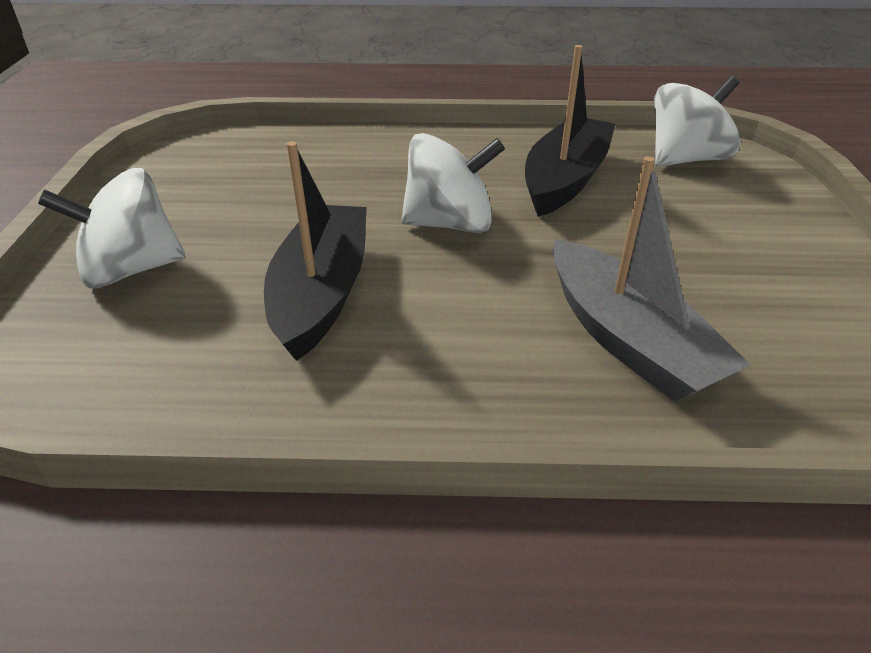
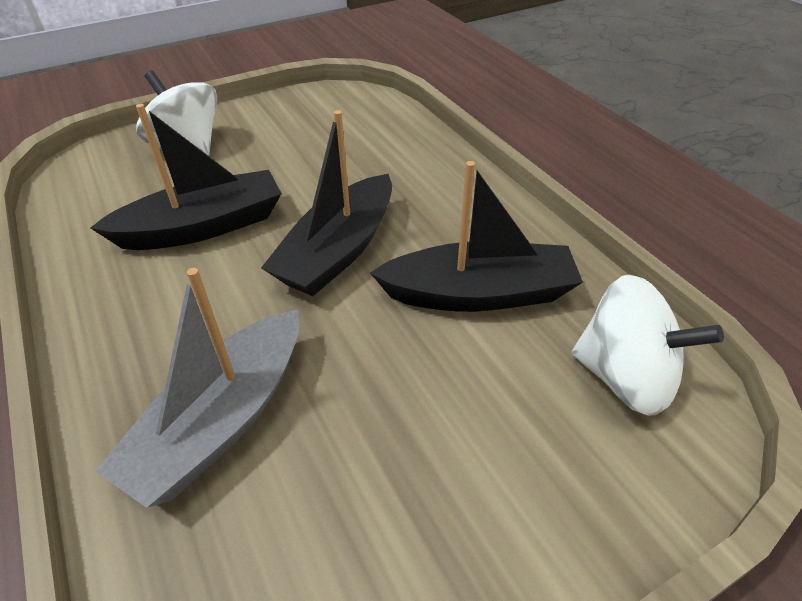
camera: 60 degrees right, 5 degrees up
(450, 224) = (338, 251): white spinning top -> black boat

